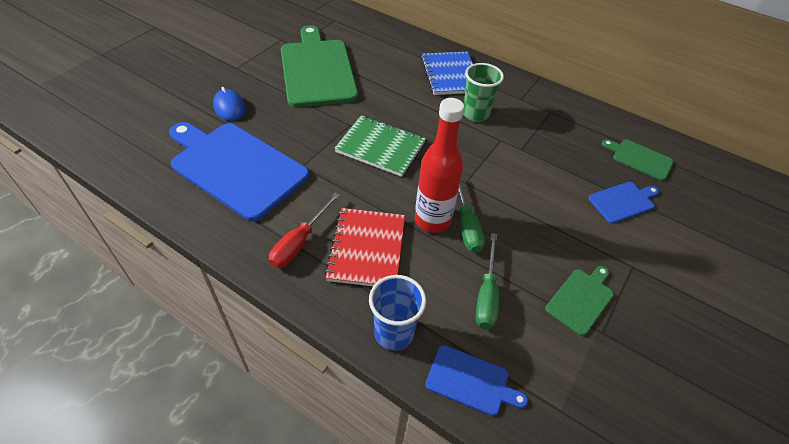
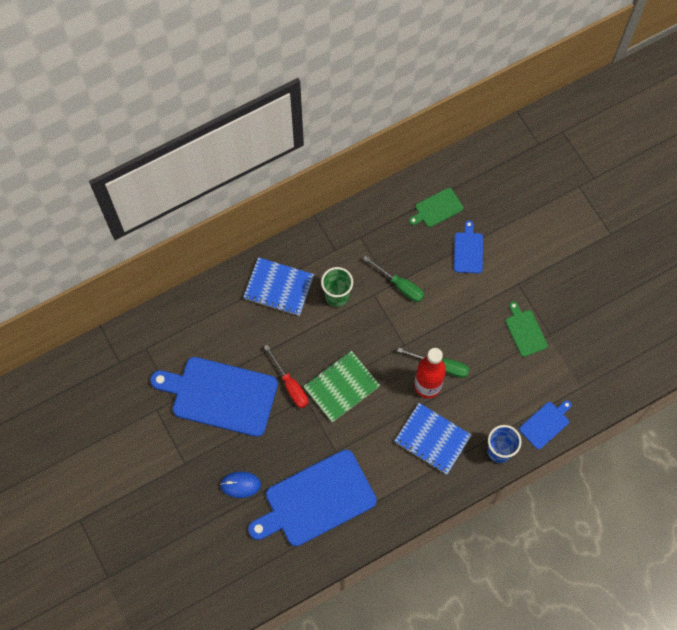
camera: 60 degrees left, 20 degrees up
(299, 242) = (408, 479): red screwdriver -> red screwdriver (290, 385)
(317, 70) = (220, 395): green cutting board -> blue cutting board
(366, 249) = (432, 439): red notebook -> blue notebook
(487, 294) = (498, 384): green screwdriver -> green screwdriver (400, 285)

